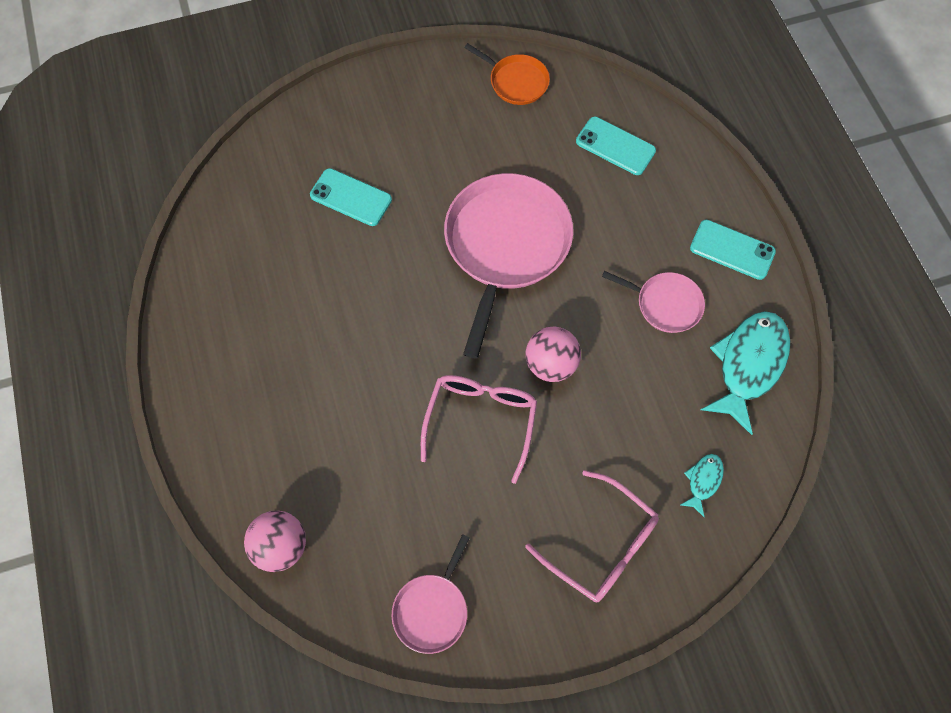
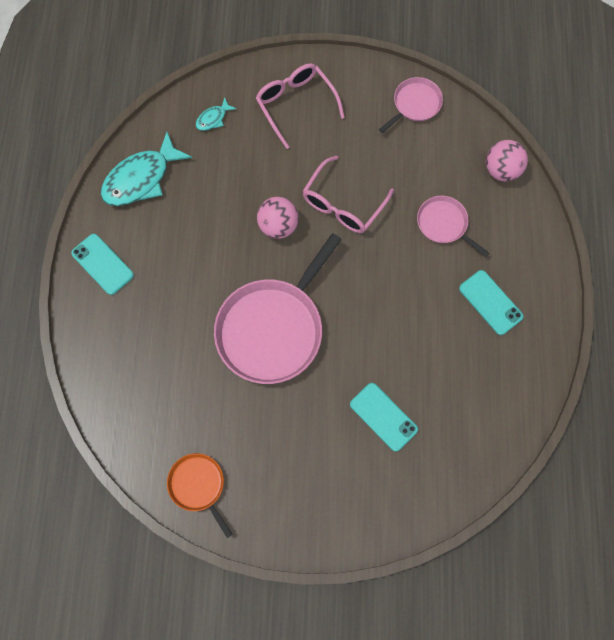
camera: 160 degrees left, 5 degrees up
(615, 146) = (144, 386): turquoise phone -> turquoise phone (490, 302)
(665, 304) = (175, 240): pink pan -> pink pan (444, 224)

